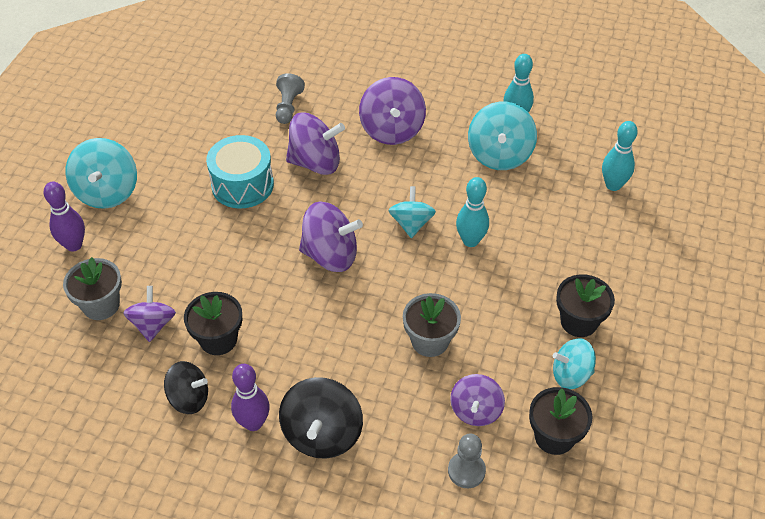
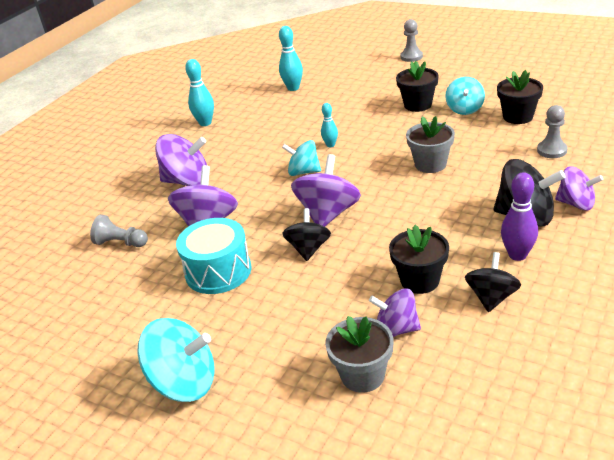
camera: 75 degrees left, 15 degrees down
(74, 245) = (262, 409): purple bowling pin -> none
(272, 247) = (308, 249): none -> black spinning top
(470, 241) = (330, 145): turquoise bowling pin -> turquoise bowling pin, size x0.63
(476, 410) = (497, 146): purple spinning top -> purple spinning top (576, 204)
(499, 155) = (242, 131): turquoise spinning top -> none
(729, 307) = (411, 57): none -> grey pawn

